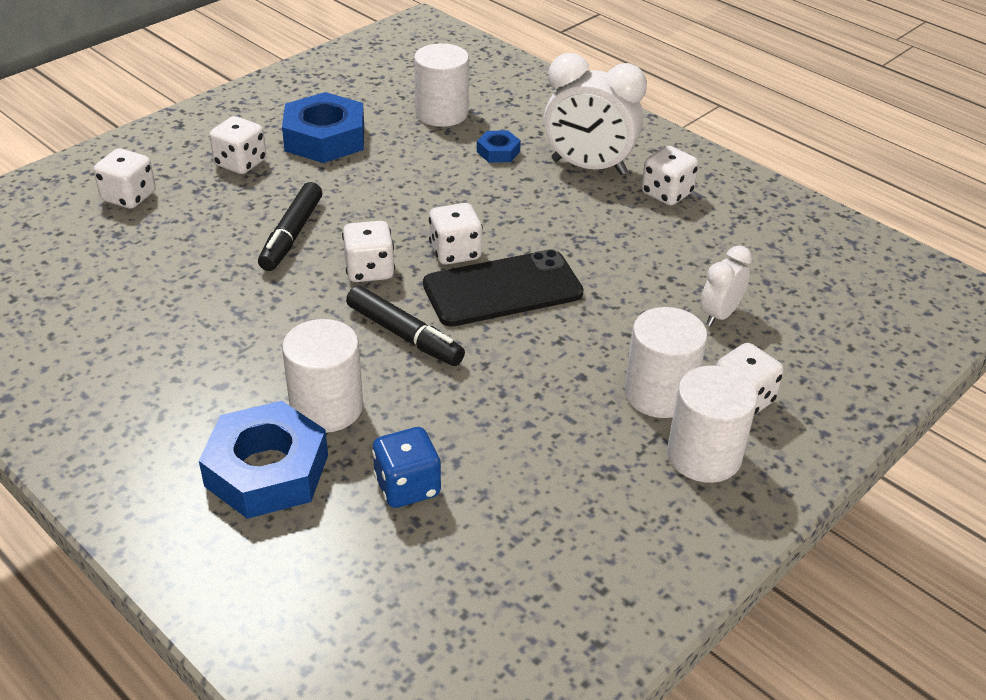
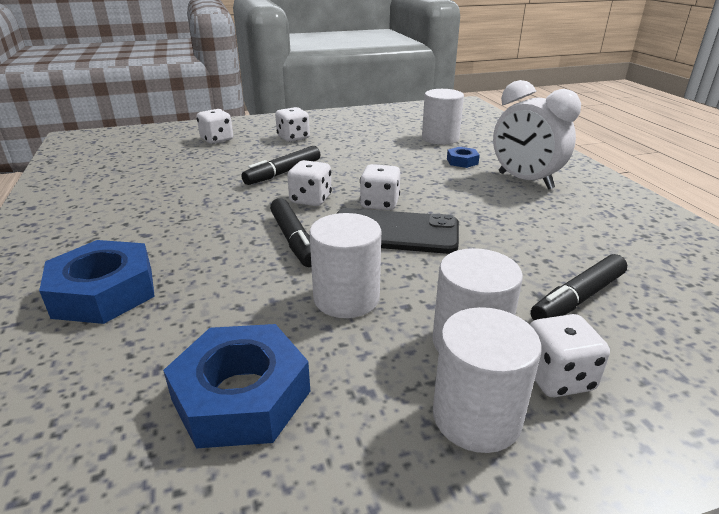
camera: 30 degrees right, 10 degrees down
(325, 138) = (354, 136): blue nut -> blue nut (241, 396)
(326, 407) = (191, 266): white cylinder -> white cylinder (346, 298)
(407, 486) = (181, 339): blue dice -> none
(666, 193) = (581, 207): white dice -> none
(719, 315) = (578, 298): white clock -> black marker

